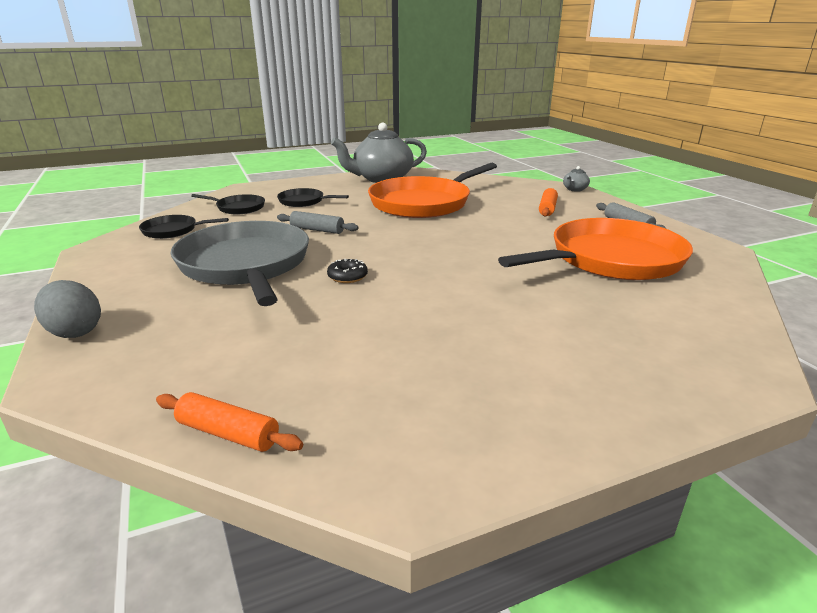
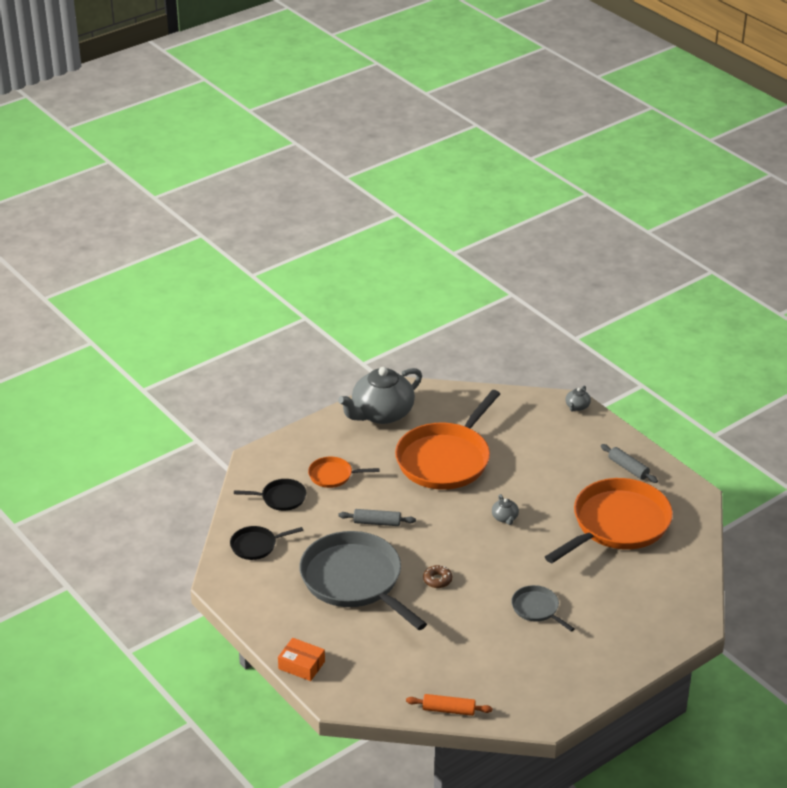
camera: 15 degrees left, 10 degrees up
(75, 331) = (301, 665): grey egg -> orange box
(303, 201) = (333, 475): black pan -> orange pan
(347, 276) = (437, 580): black donut -> brown donut
(466, 241) = (505, 518): none -> grey teapot
(470, 320) = (537, 608): none -> grey pan
(547, 209) = (558, 451): orange rolling pin -> none

